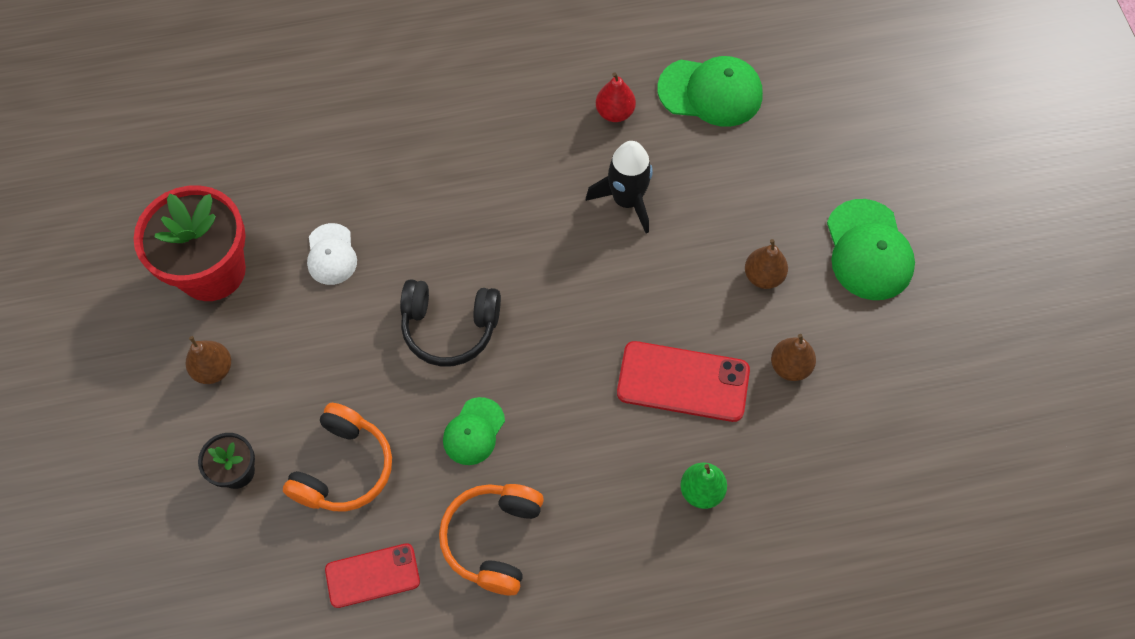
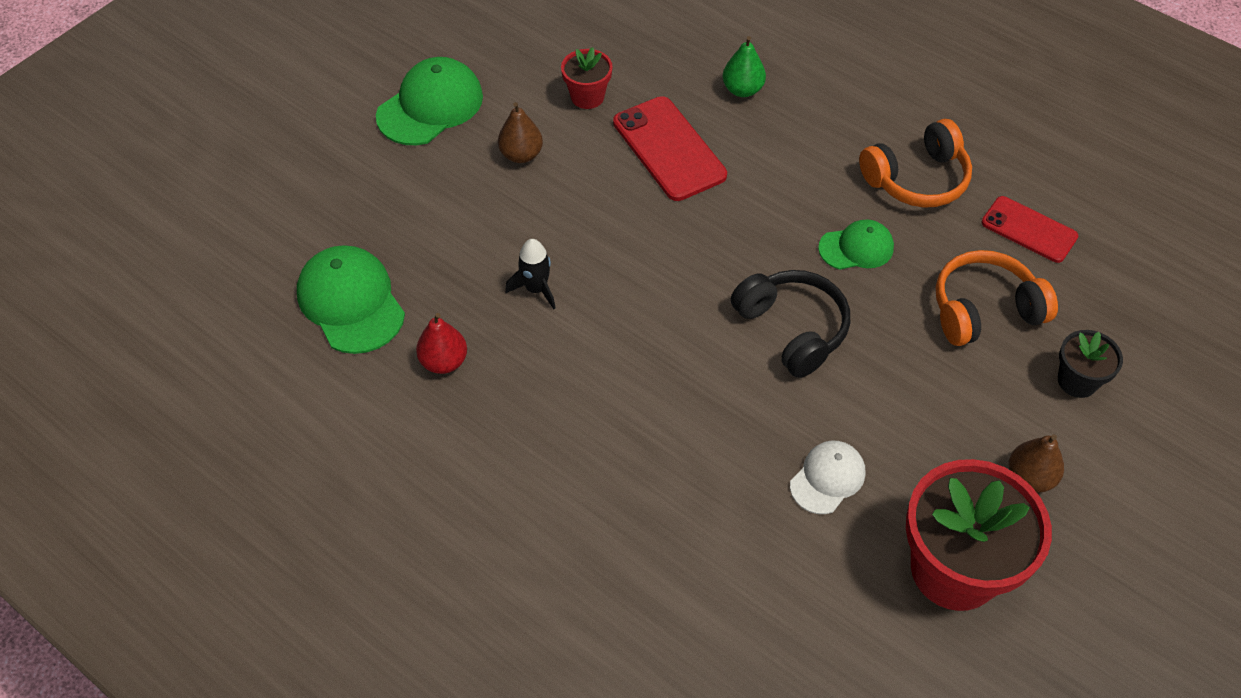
camera: 130 degrees left, 10 degrees down
(627, 200) = (536, 289): black rocket -> black rocket, size x0.64
(790, 366) = (587, 97): brown pear -> red flower pot

